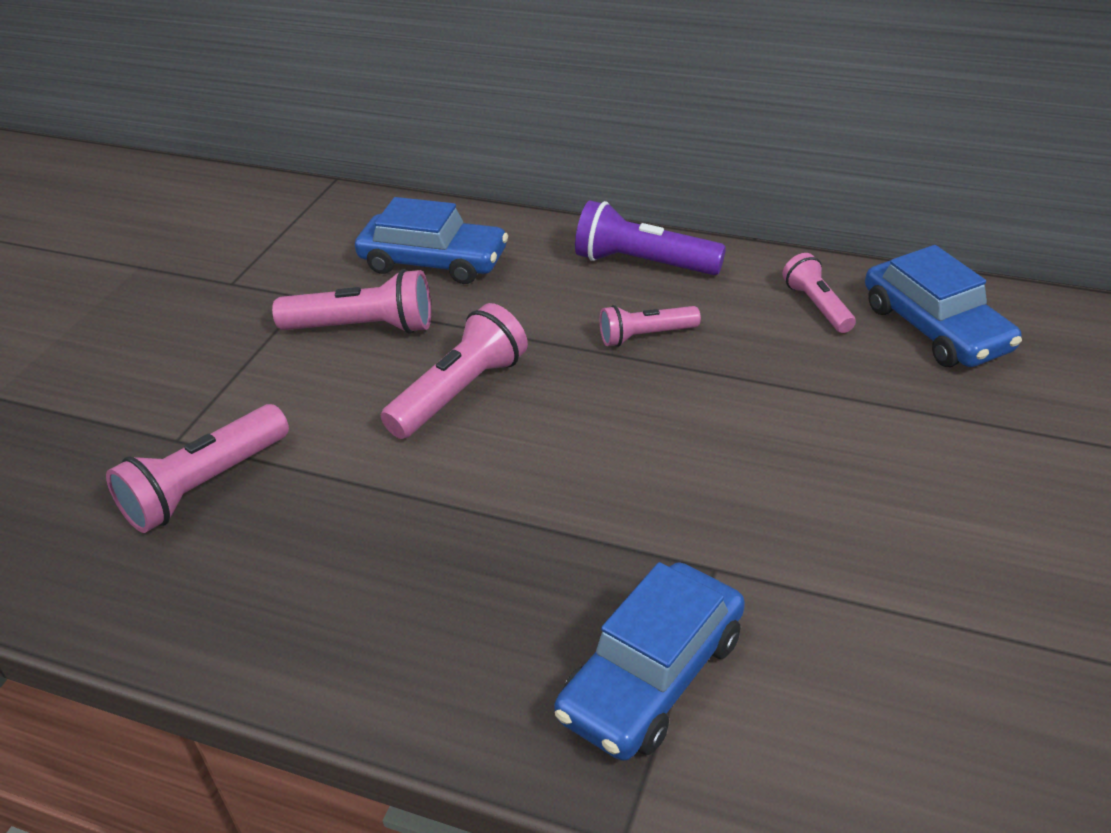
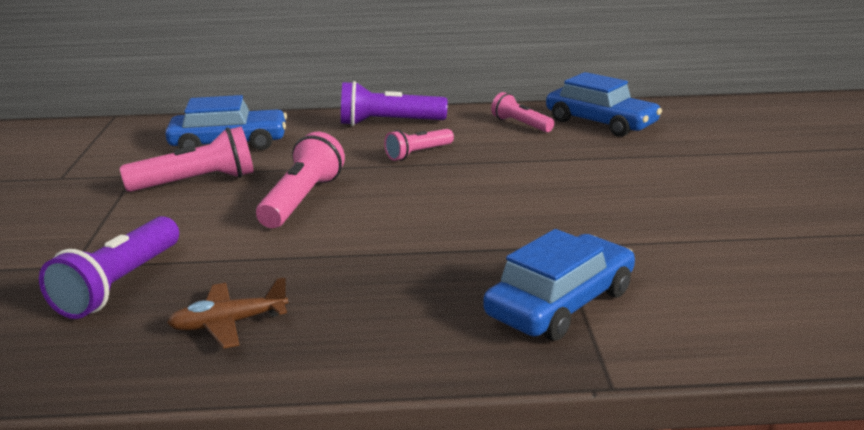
camera: 25 degrees left, 15 degrees down
(205, 485) = (119, 285): pink flashlight -> purple flashlight
(277, 585) = (228, 324): none -> brown plane
(652, 676) = (560, 303): blue car -> blue car turned 150 degrees counterclockwise

